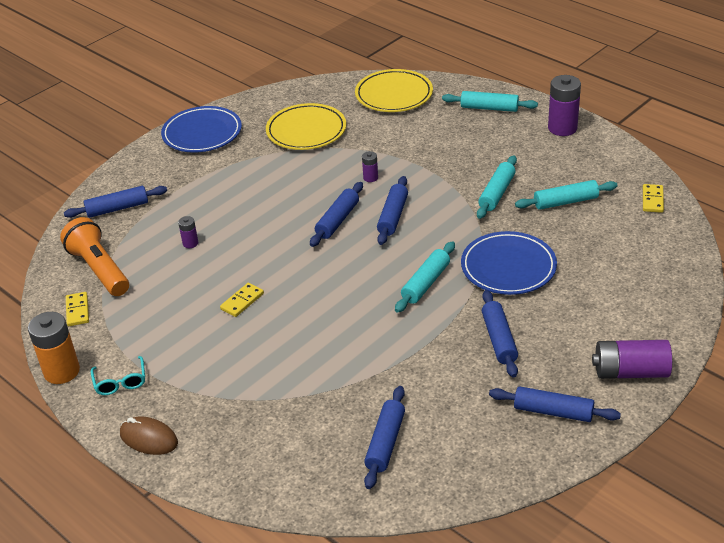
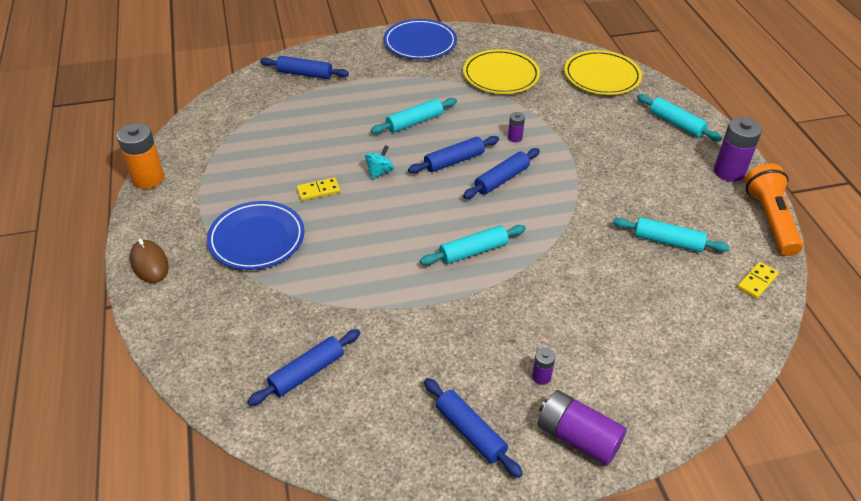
camera: 30 degrees right, 5 degrees up
(77, 310) = (203, 138): yellow domino -> none
(99, 269) = (247, 114): orange flashlight -> orange flashlight (769, 220)
(120, 381) = (176, 208): turquoise glasses -> none
(190, 243) = (327, 125): purple battery -> purple battery (541, 377)
(281, 260) = (379, 172): none -> turquoise spinning top
(496, 193) = (611, 202): turquoise rolling pin -> turquoise rolling pin (414, 122)
(499, 339) = (487, 336): blue rolling pin -> none
(508, 267) = (558, 274): blue plate -> blue plate (257, 239)

